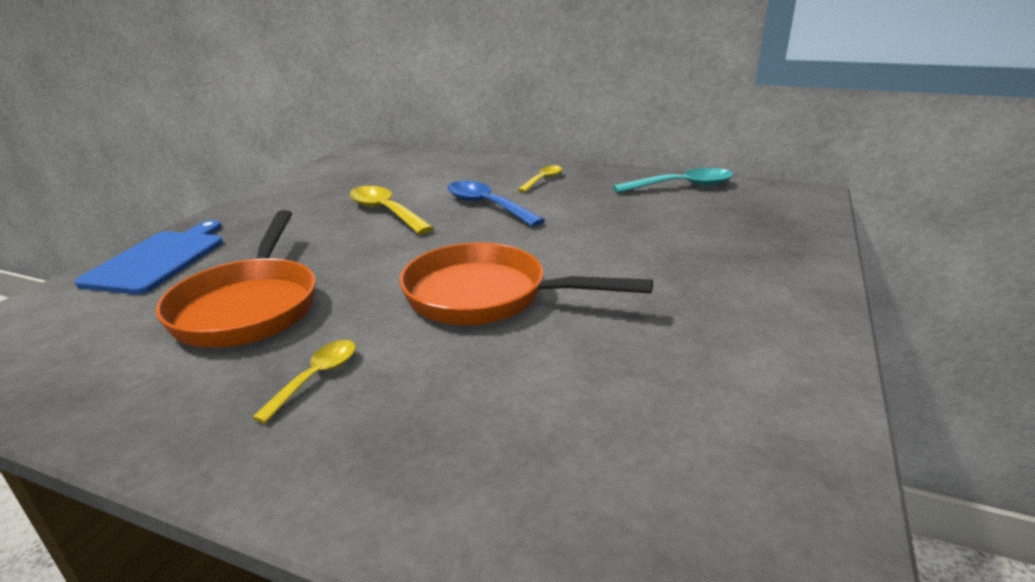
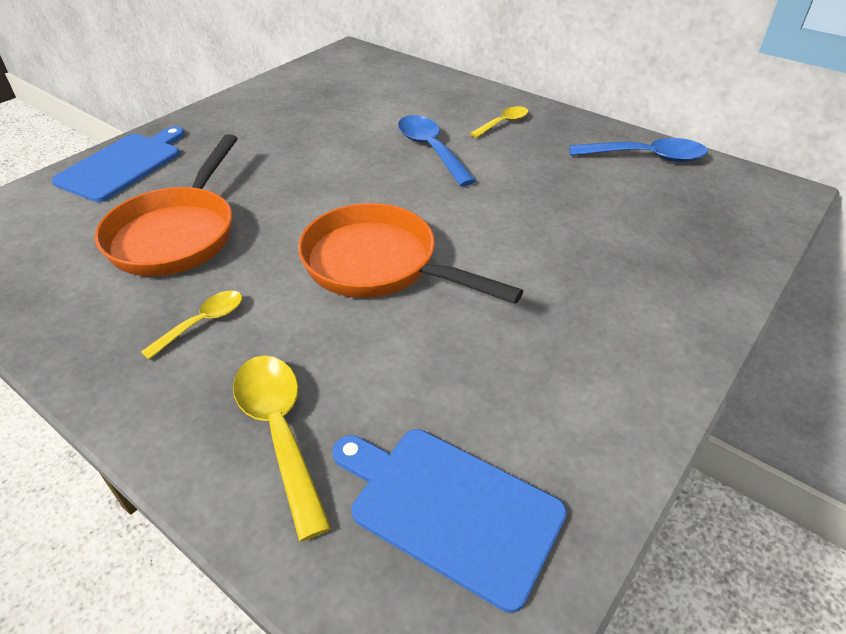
camera: 15 degrees right, 15 degrees up
(385, 212) = (332, 141): yellow spoon -> yellow spoon (279, 431)
(682, 186) = (646, 157): turquoise spoon -> blue spoon
(687, 487) = (449, 508): none -> blue cutting board

